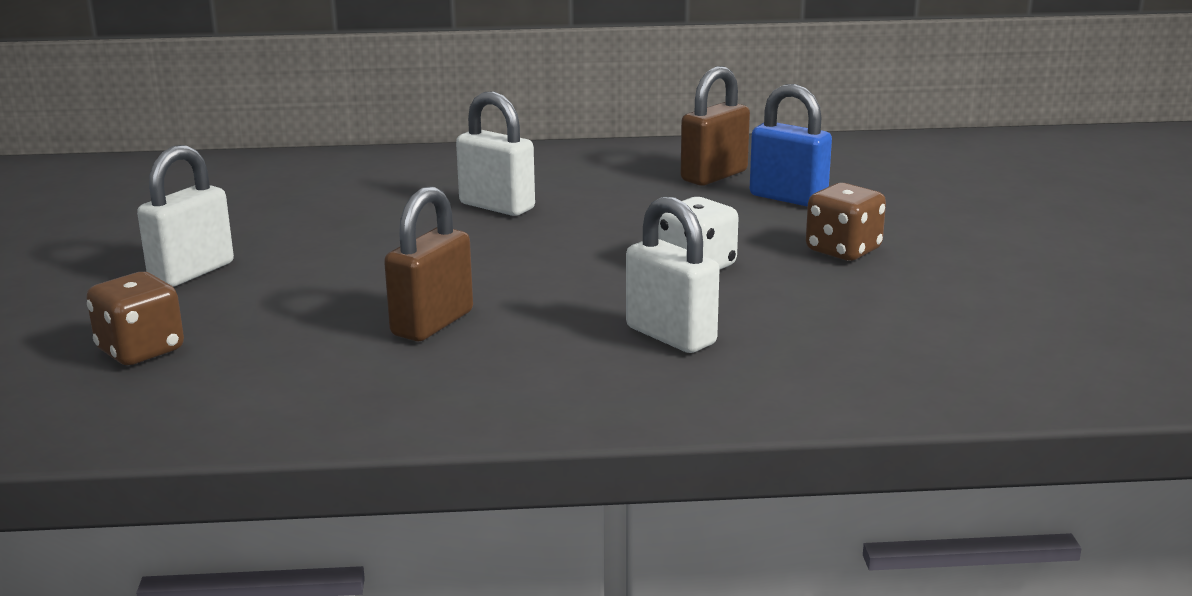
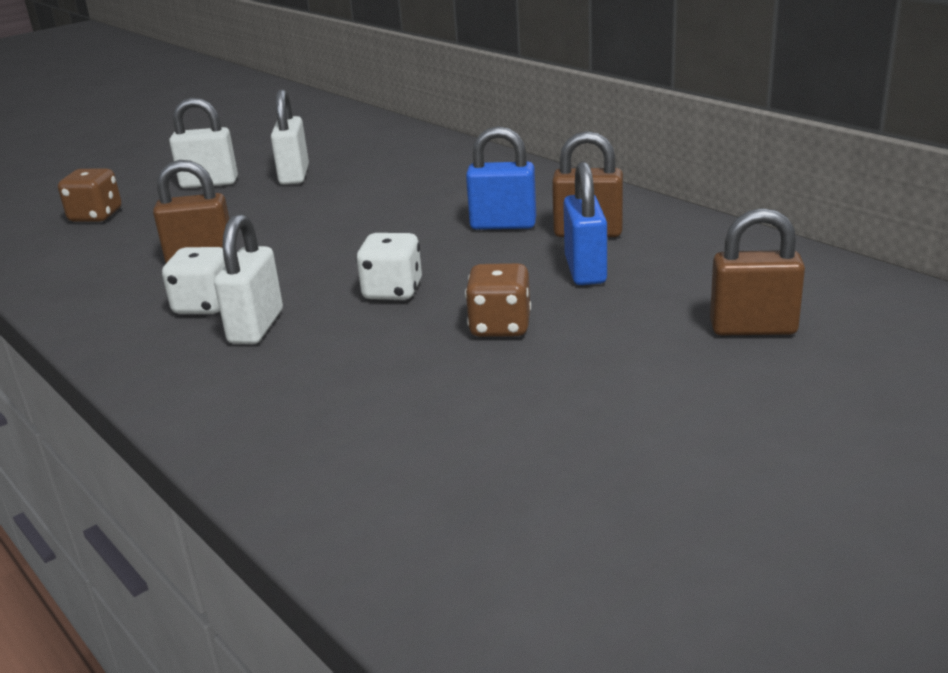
camera: 55 degrees right, 5 degrees up
(497, 206) = (415, 201): white padlock -> white padlock (294, 175)
(568, 347) = (205, 305): none -> white dice
(633, 194) = (503, 225): none -> blue padlock
(976, 187) = (753, 328): none -> brown padlock

